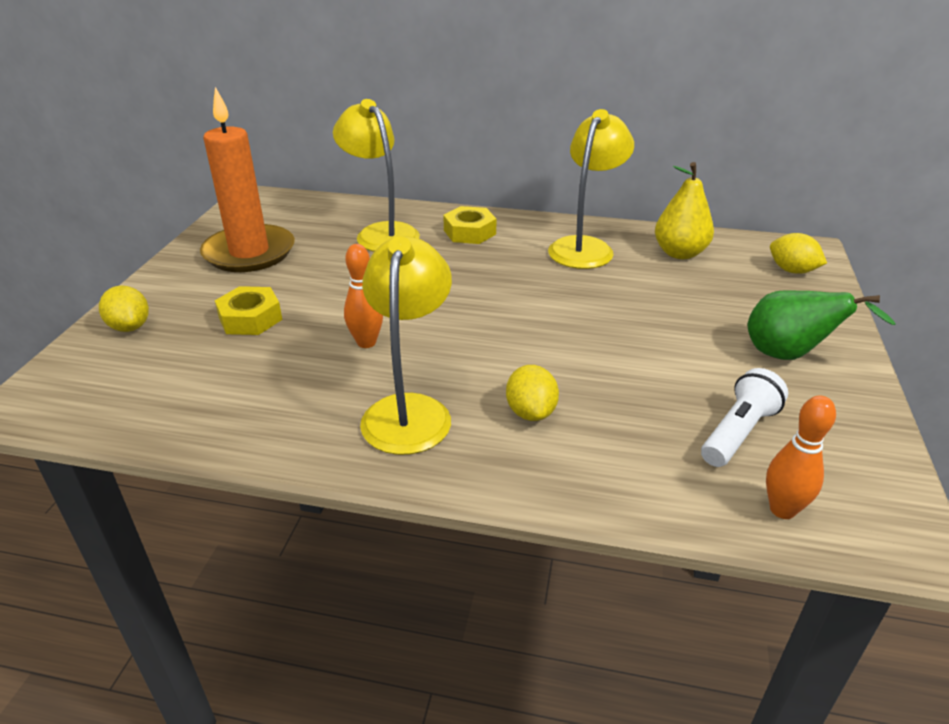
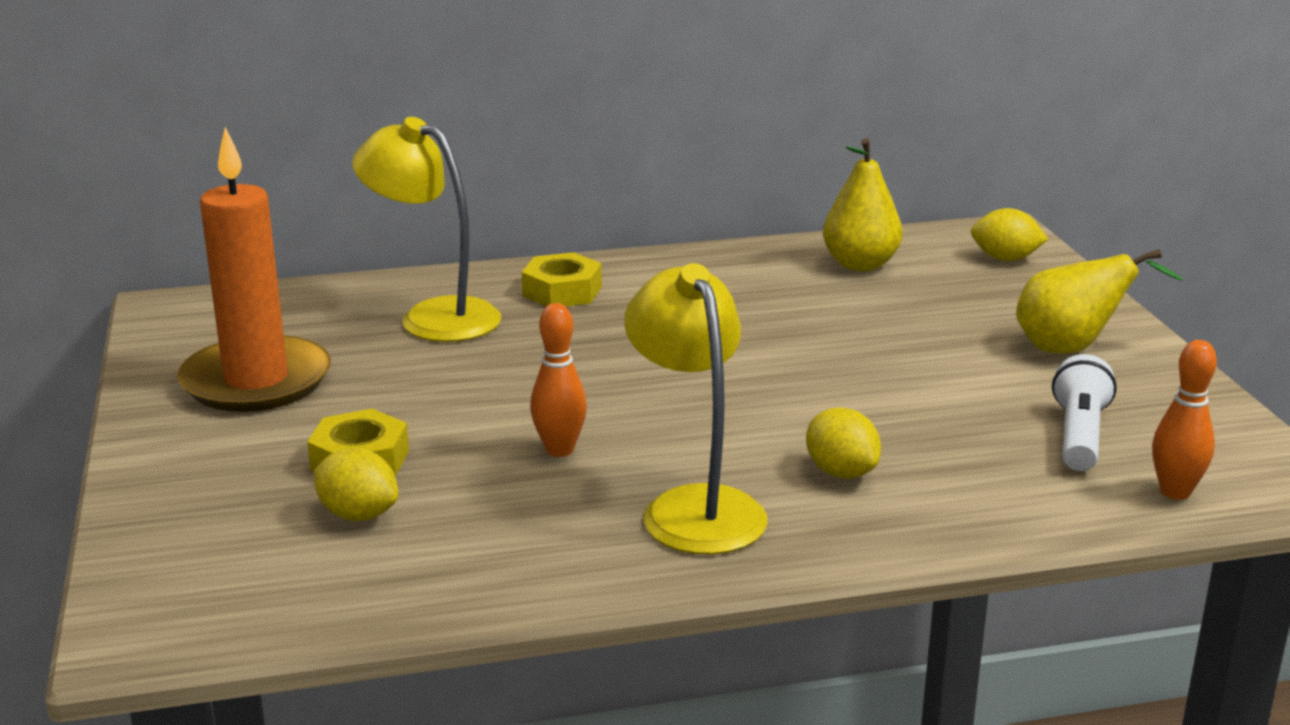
camera: 25 degrees left, 10 degrees down
(130, 327) = (182, 511): yellow lemon -> yellow lemon (358, 515)
(585, 247) = (736, 280): yellow lamp -> none
(789, 355) = (1071, 349): green pear -> yellow pear

